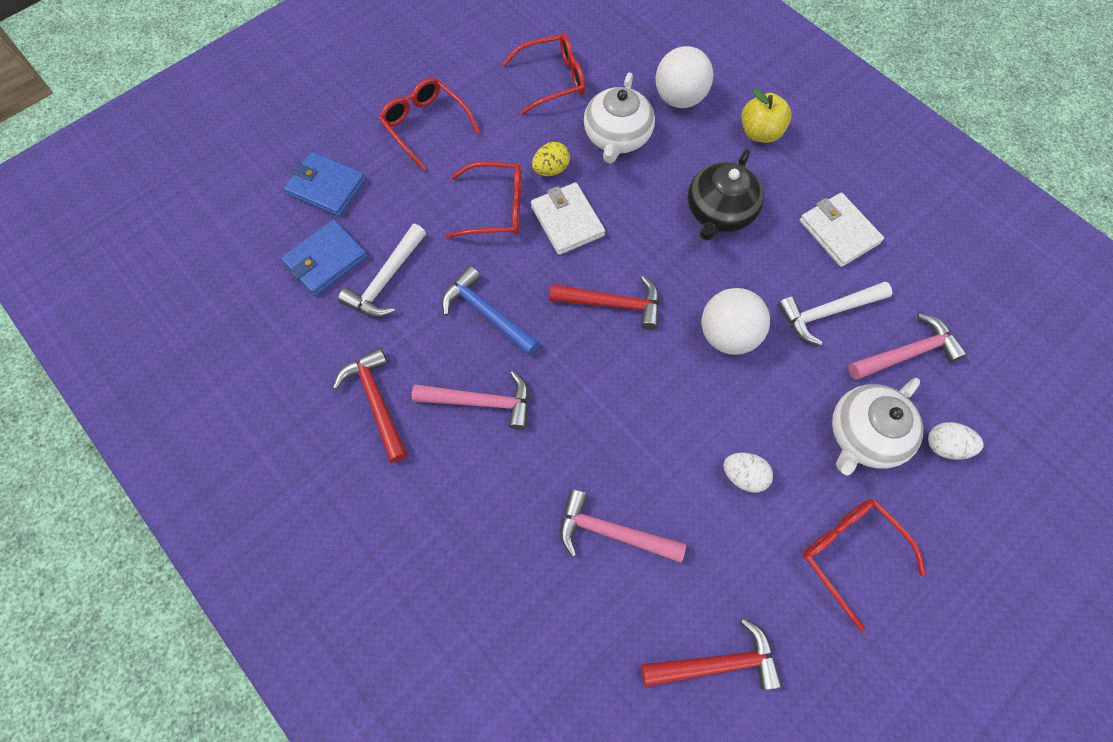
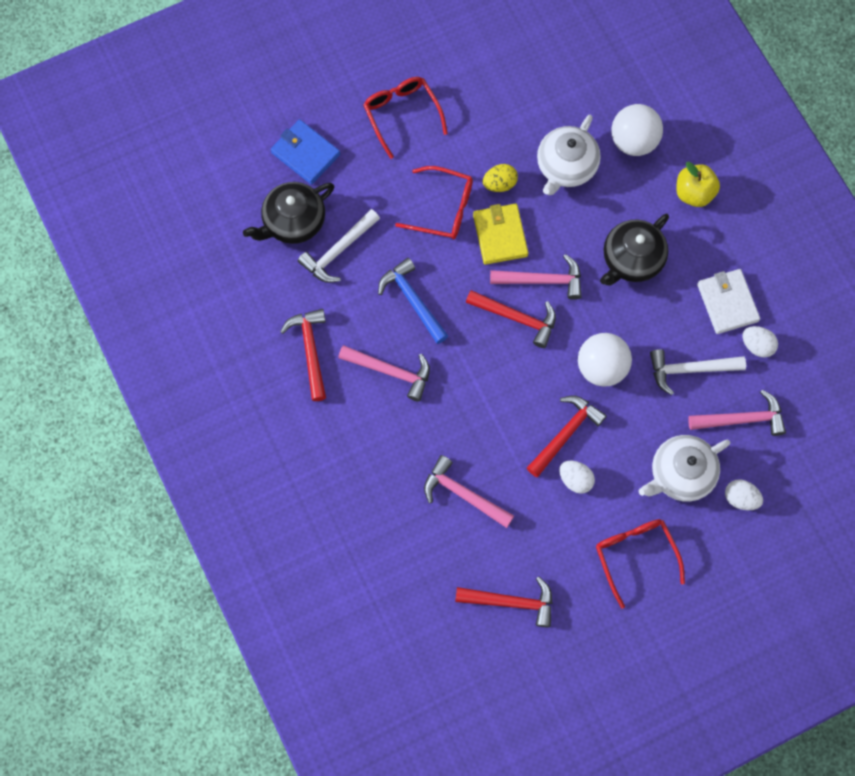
camera: 15 degrees right, 5 degrees up
(326, 260) = (293, 221): blue wallet -> black teapot
(553, 80) = (526, 95): red glasses -> none
(567, 221) = (500, 235): white wallet -> yellow wallet
(629, 256) = (542, 280): none -> pink hammer
(712, 422) = (566, 433): none -> red hammer
(889, 269) = (757, 345): none -> white egg

